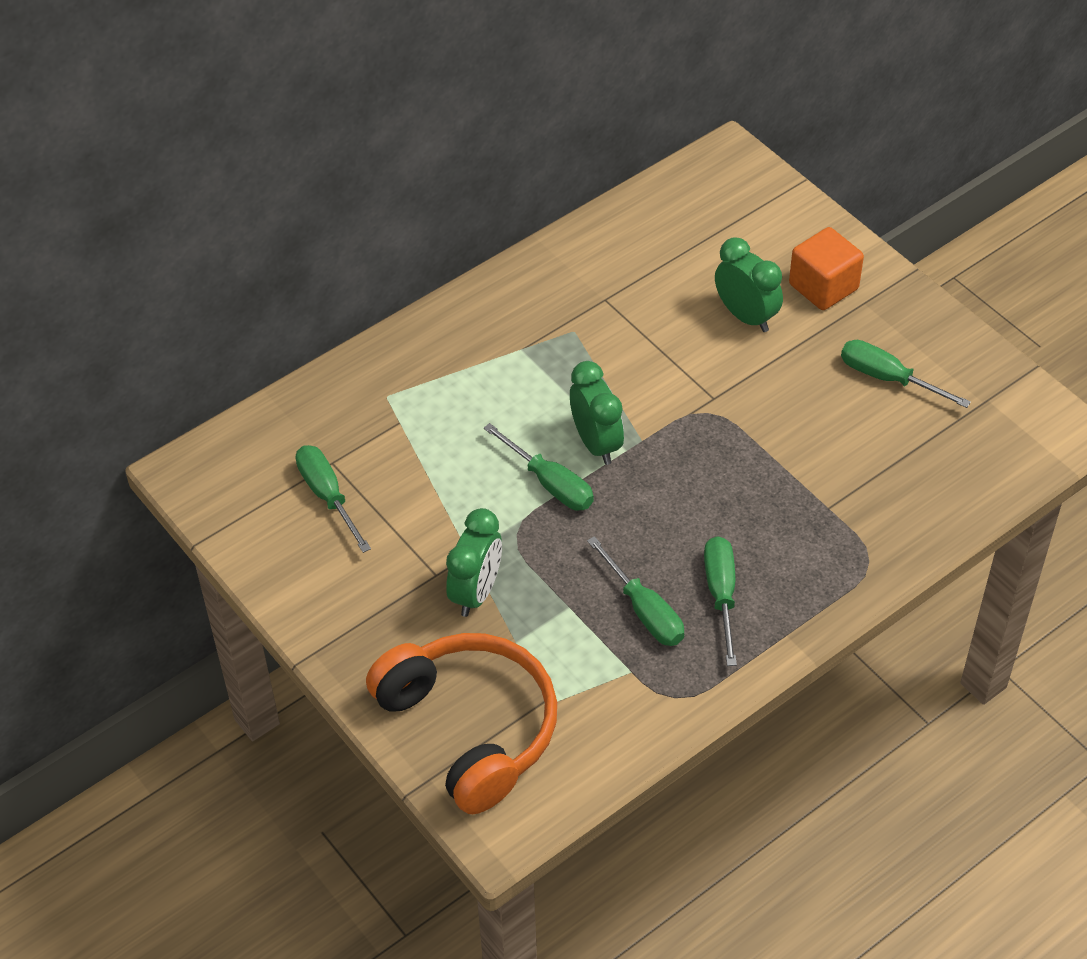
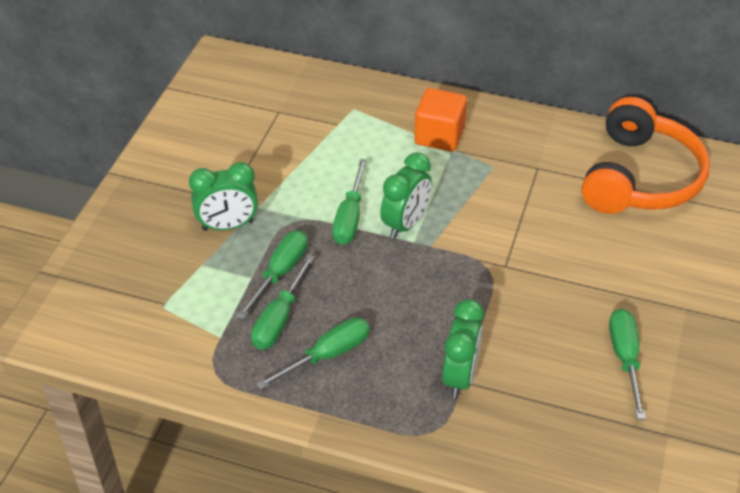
camera: 55 degrees right, 5 degrees down
(328, 496) = (250, 122): green screwdriver -> green screwdriver (280, 273)
(470, 728) = (114, 276): orange headphones -> orange headphones (639, 177)
(746, 316) = (599, 247): green clock -> green clock (460, 376)
(823, 287) = (675, 277): orange cube -> orange cube (439, 136)

